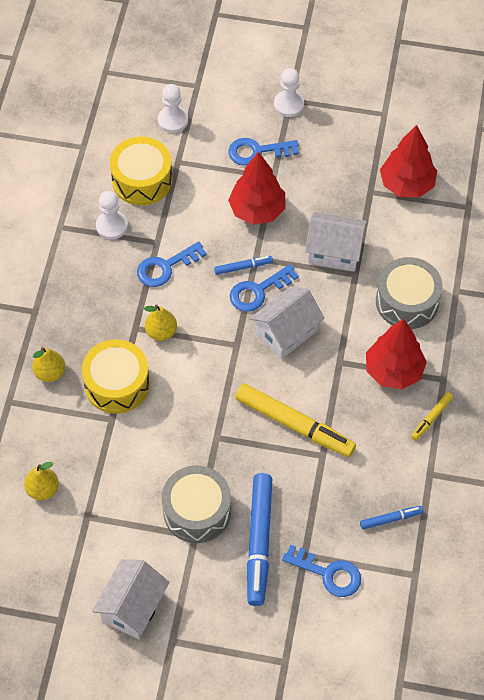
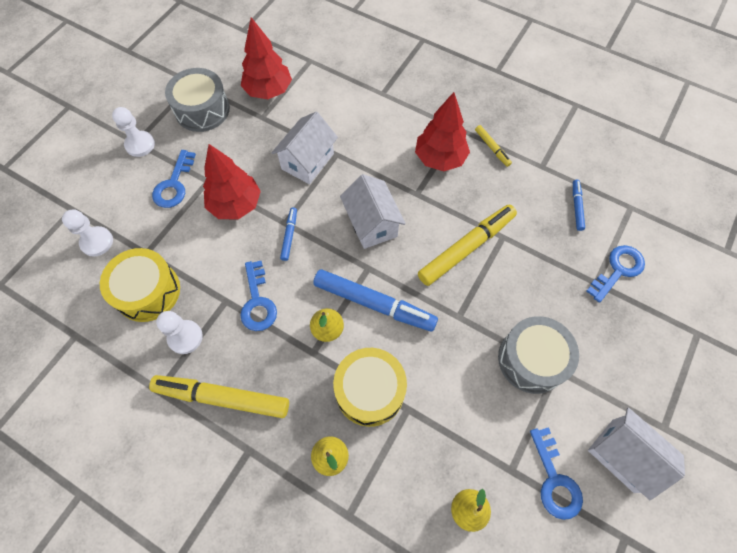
camera: 70 degrees left, 5 degrees up
(70, 275) = (222, 397): none -> yellow marker
(258, 291) = (320, 232): blue key -> blue key (554, 480)
(259, 542) = (576, 316): blue marker -> blue marker (374, 304)
(407, 301) = (378, 128): grey drum -> grey drum (202, 110)

